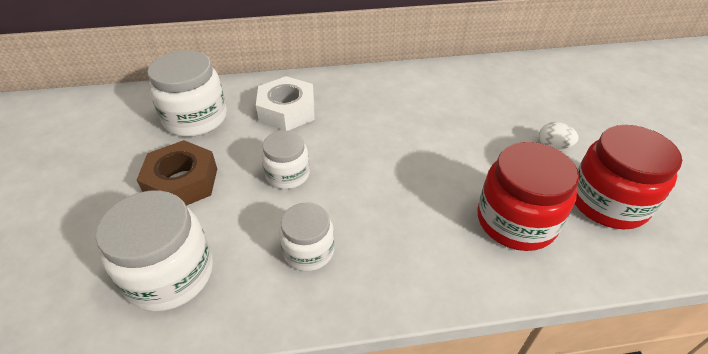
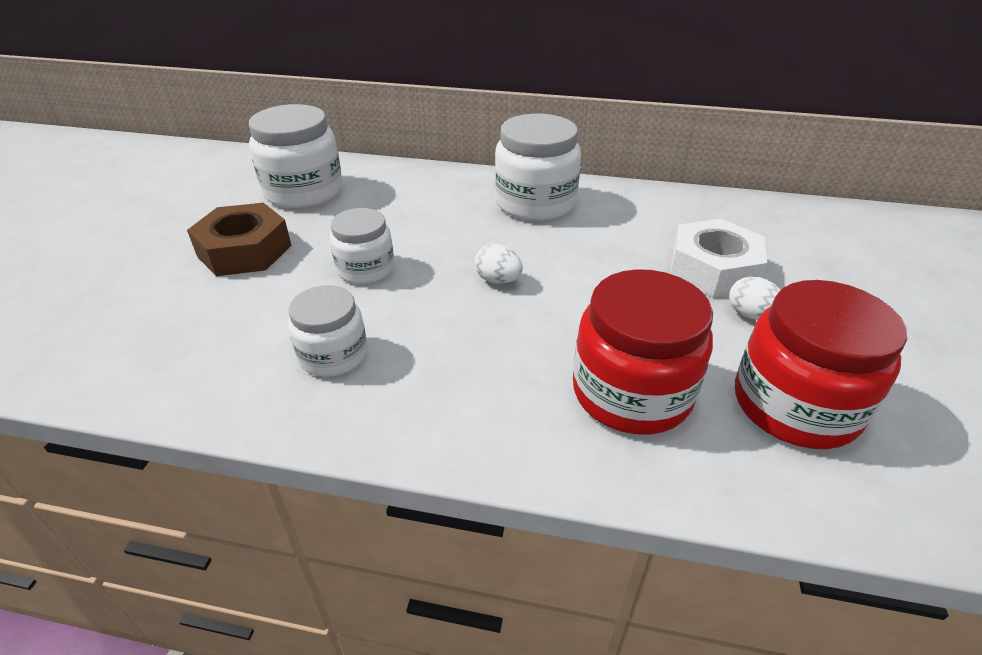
camera: 20 degrees right, 5 degrees down
(170, 274) = (167, 337): white jar -> white jar (535, 203)
(287, 111) = (411, 203): white nut -> white nut (713, 269)
(386, 160) = (498, 280): none -> white egg

